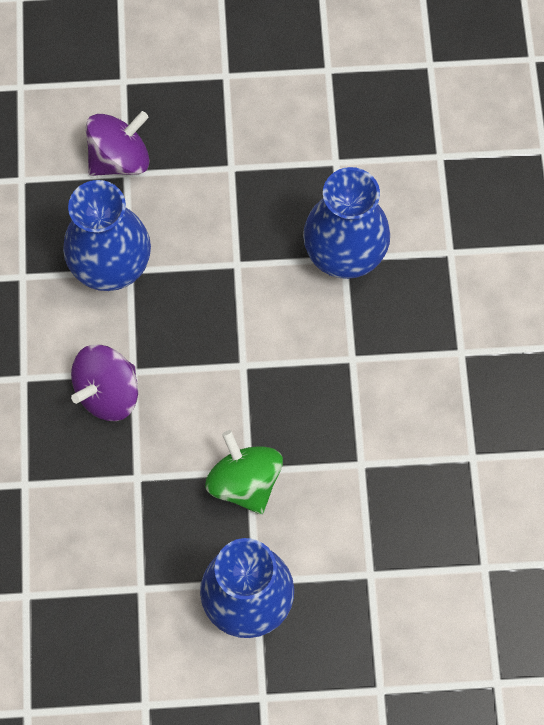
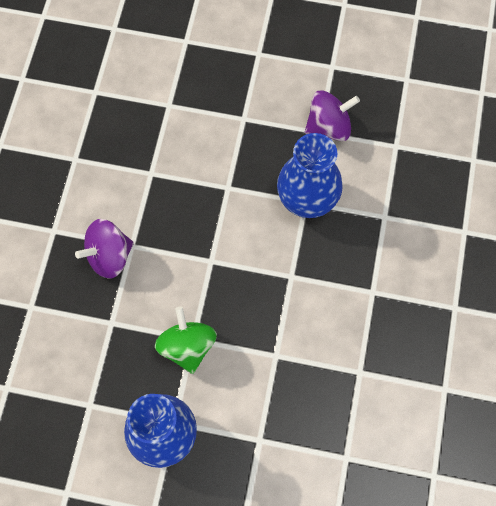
camera: 15 degrees right, 0 degrees up
(111, 265) = (139, 167): blue vase -> none
(120, 158) = (167, 94): purple spinning top -> purple spinning top (329, 127)

